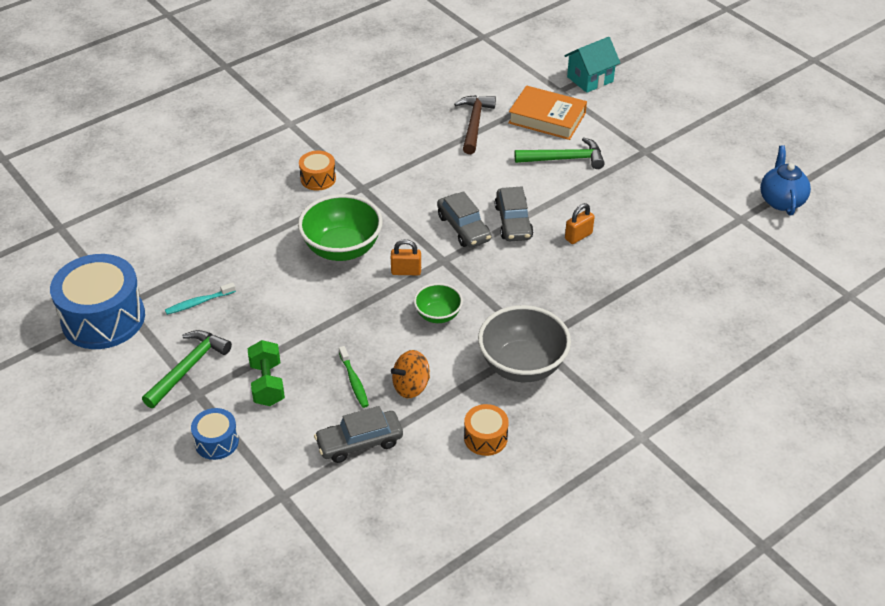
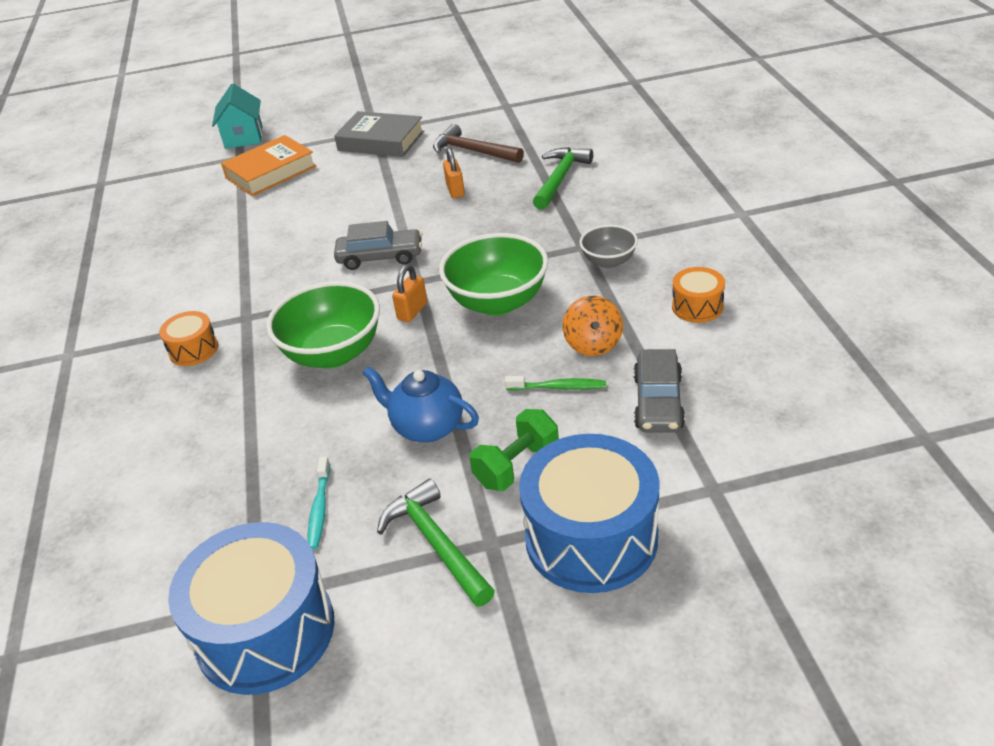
camera: 60 degrees left, 5 degrees down
(216, 442) = (591, 538): blue drum -> blue drum, size x2.06
(267, 384) = (517, 466): green dumbbell -> green dumbbell turned 60 degrees counterclockwise
(438, 315) = (498, 302): green bowl -> green bowl, size x1.80
(474, 124) = (229, 217): brown hammer -> brown hammer (473, 151)
(513, 222) = (400, 224): grey car -> none
(522, 365) = (609, 261): grey bowl -> grey bowl, size x0.56
(564, 159) = (340, 175): green hammer -> green hammer (560, 179)
(630, 161) = (381, 141): none -> grey book
(781, 200) = (501, 84): blue teapot -> blue teapot (427, 427)

